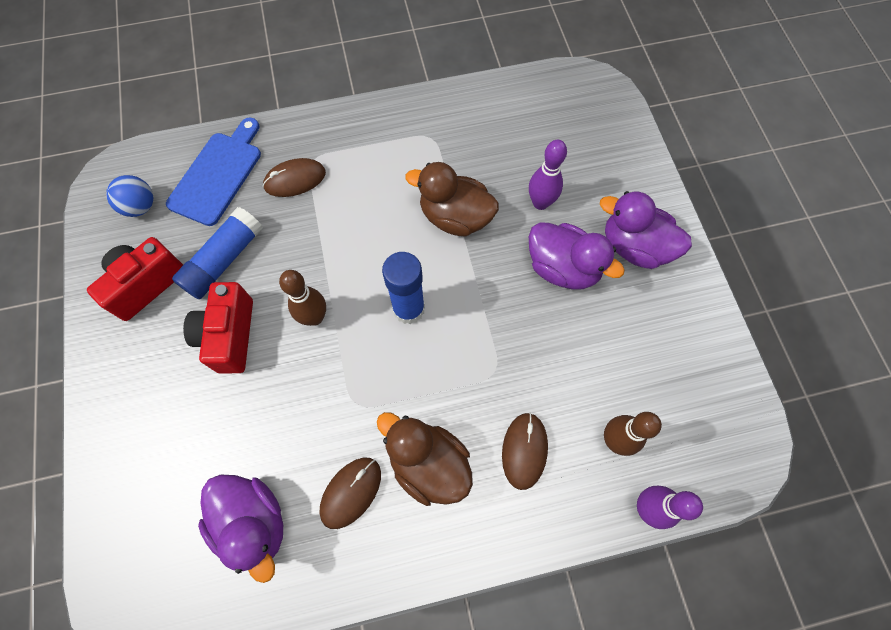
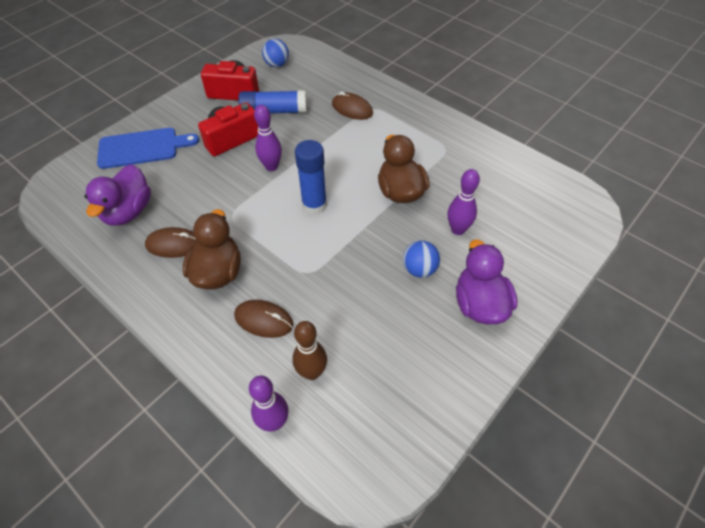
camera: 55 degrees right, 15 degrees down
(218, 174) = (324, 79): blue cutting board -> blue cutting board (142, 148)
(314, 317) = (271, 166): brown bowling pin -> purple bowling pin
(524, 450) = (263, 320): brown mouse -> brown mouse turned 45 degrees clockwise
(562, 268) = (419, 269): purple duck -> blue ball

